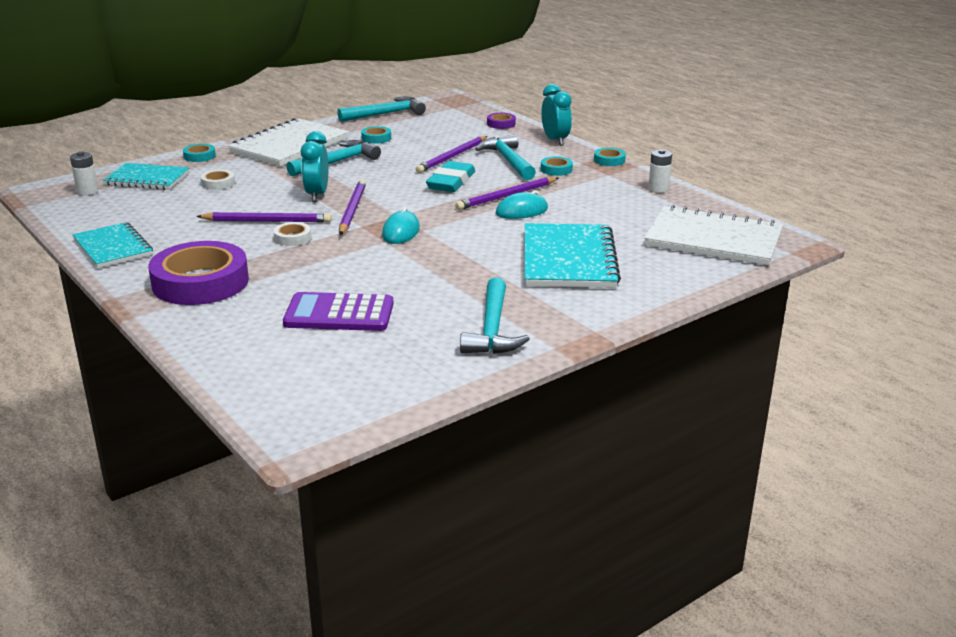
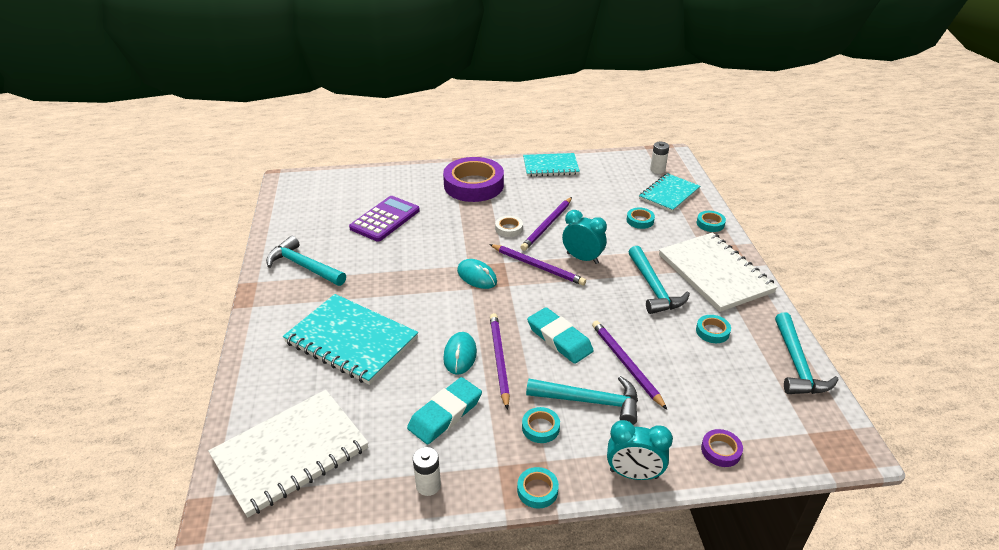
camera: 120 degrees right, 10 degrees up
(218, 183) = (640, 220): white tape -> turquoise tape
(591, 200) = (445, 414): none -> turquoise eraser

